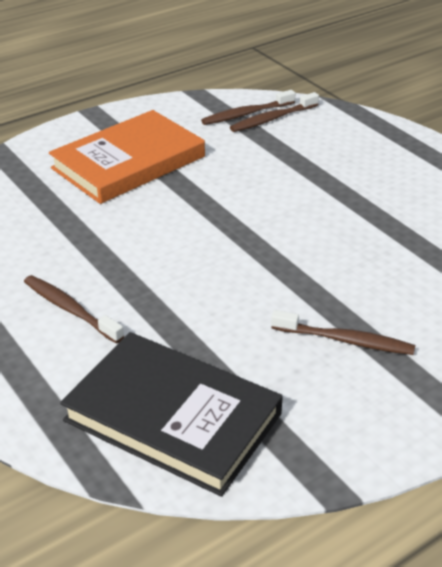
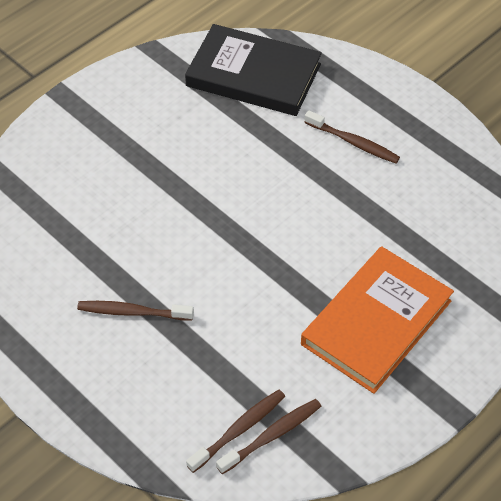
camera: 170 degrees right, 15 degrees up
(345, 340) = (146, 144): brown toothbrush -> brown toothbrush (132, 312)

